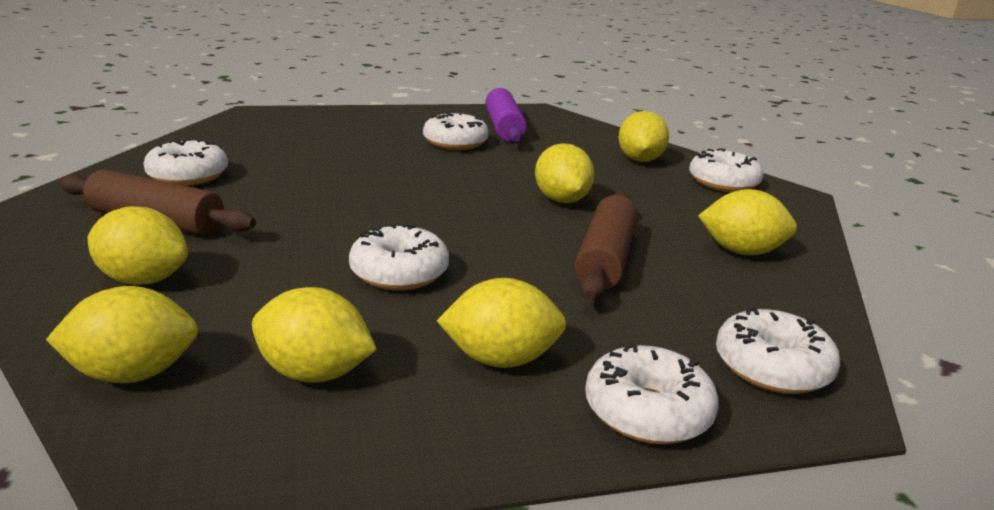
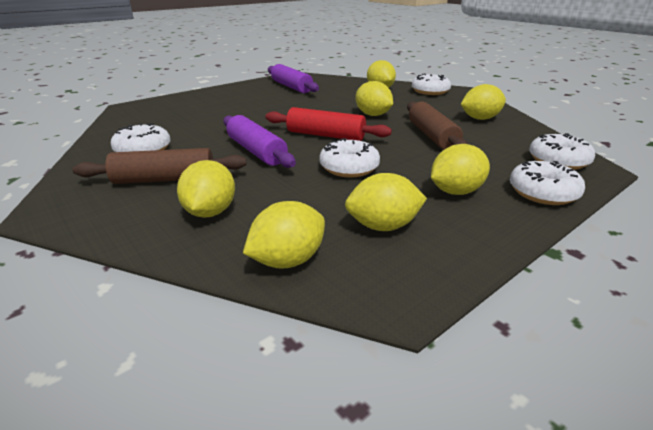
camera: 25 degrees left, 5 degrees up
(143, 279) = (210, 212): yellow lemon -> yellow lemon turned 75 degrees counterclockwise
(314, 213) = (256, 151): none -> purple rolling pin
(440, 215) = (326, 135): none -> red rolling pin
(455, 143) = (277, 99): white donut -> none

